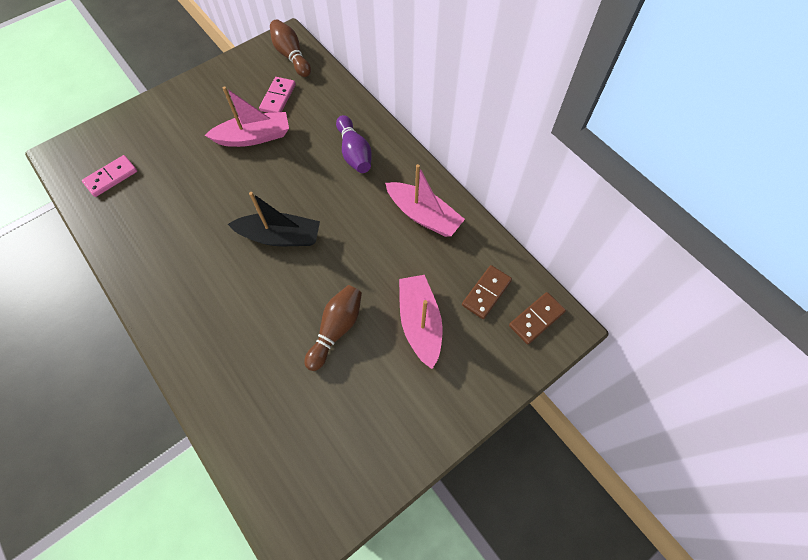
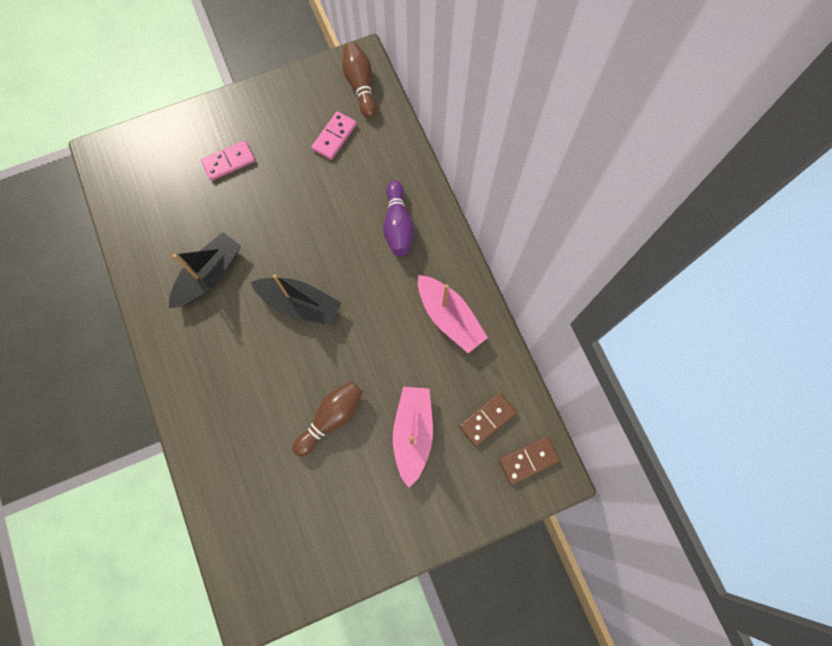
camera: 15 degrees right, 10 degrees up
(111, 177) = (148, 194): pink domino -> pink domino (229, 162)
(185, 232) = (209, 275): none -> black boat
(254, 137) = (299, 180): pink boat -> none

